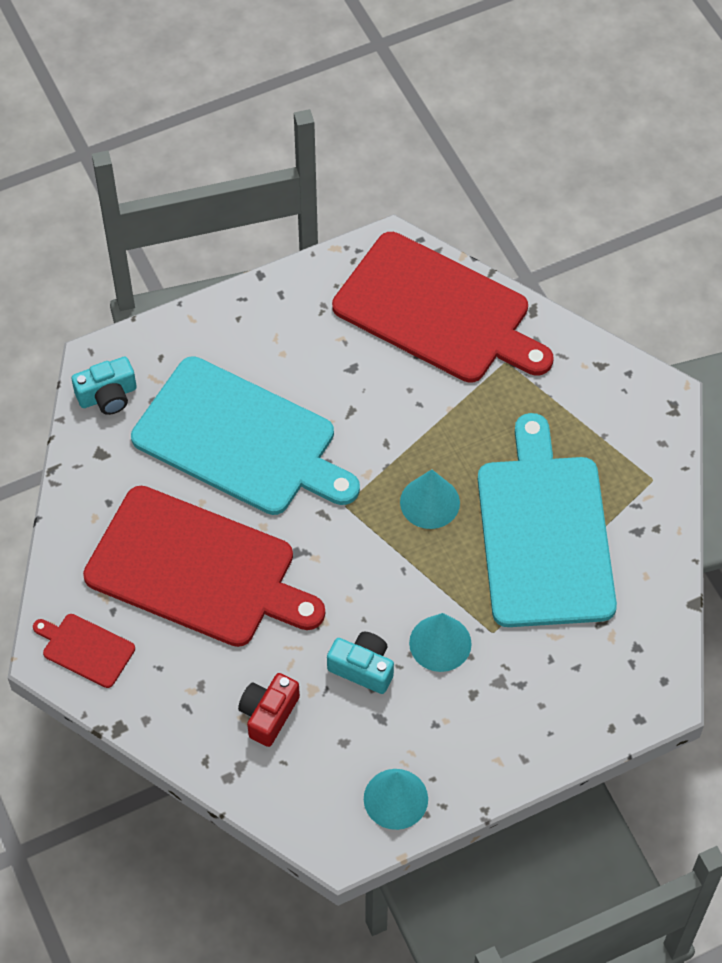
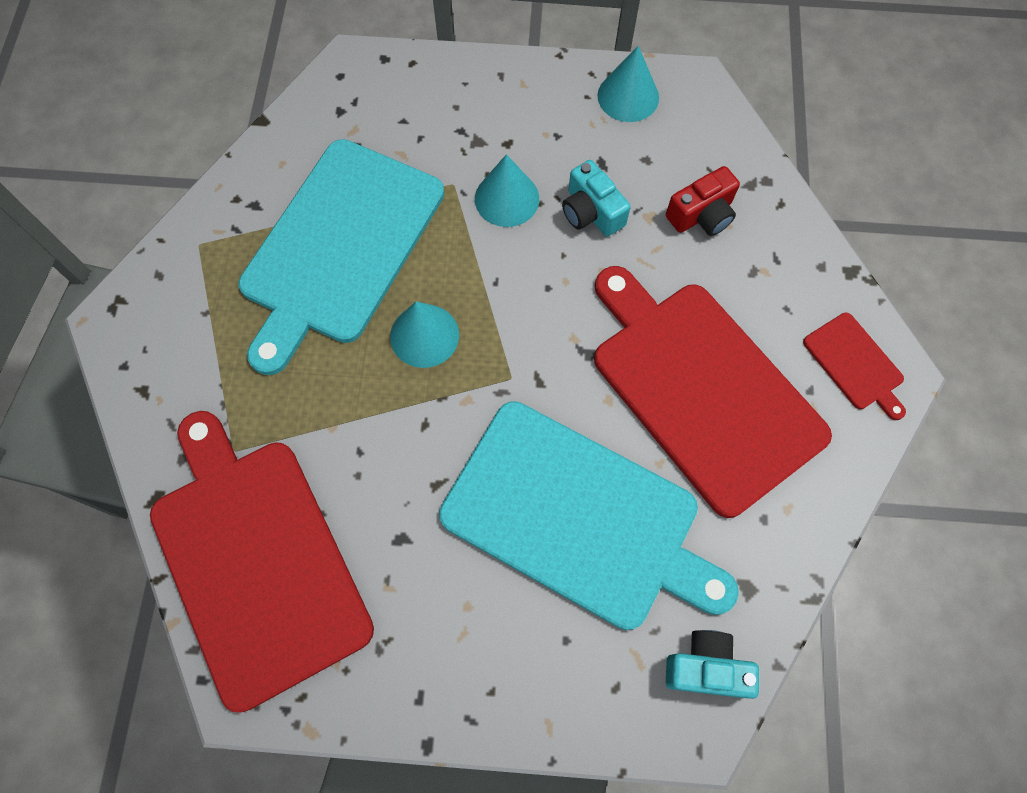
camera: 150 degrees left, 10 degrees up
(240, 439) = (578, 517): turquoise cutting board -> turquoise cutting board turned 150 degrees clockwise

